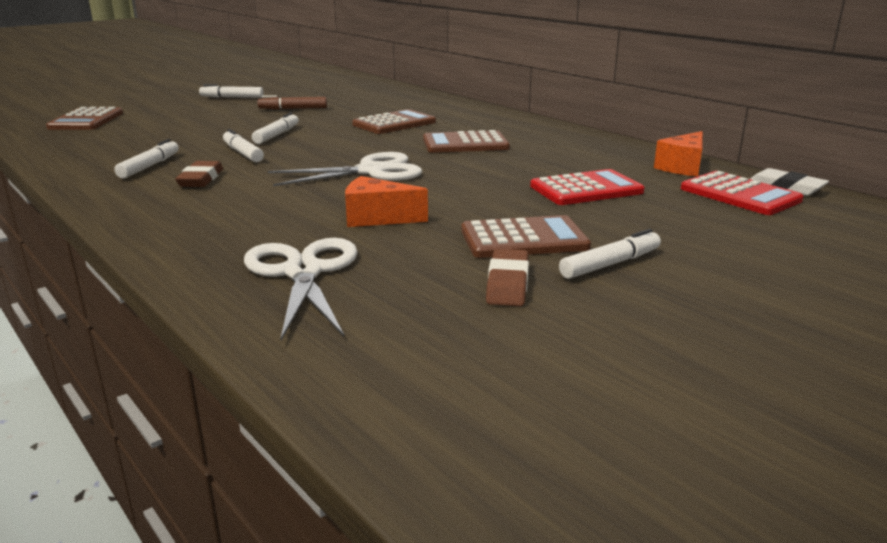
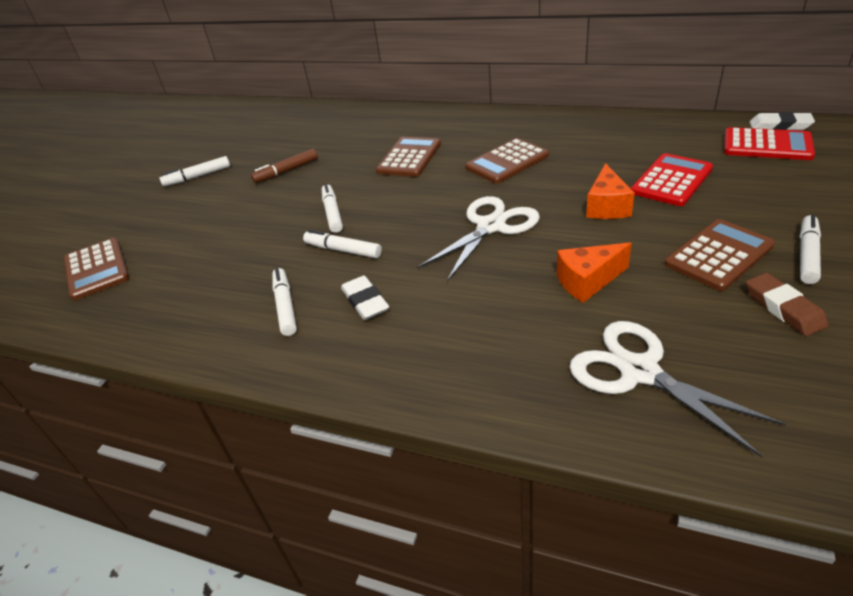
camera: 25 degrees left, 15 degrees up
(201, 179) = (365, 301): brown eraser -> white eraser
(682, 167) = (692, 129): orange cheese -> orange cheese (606, 206)

